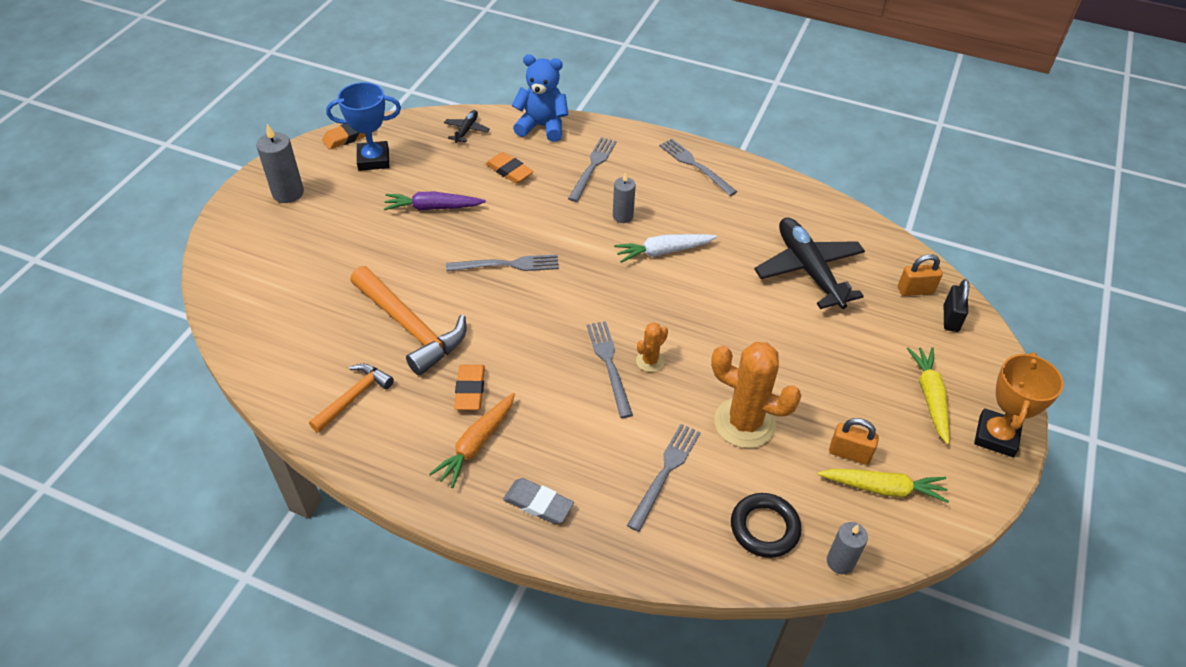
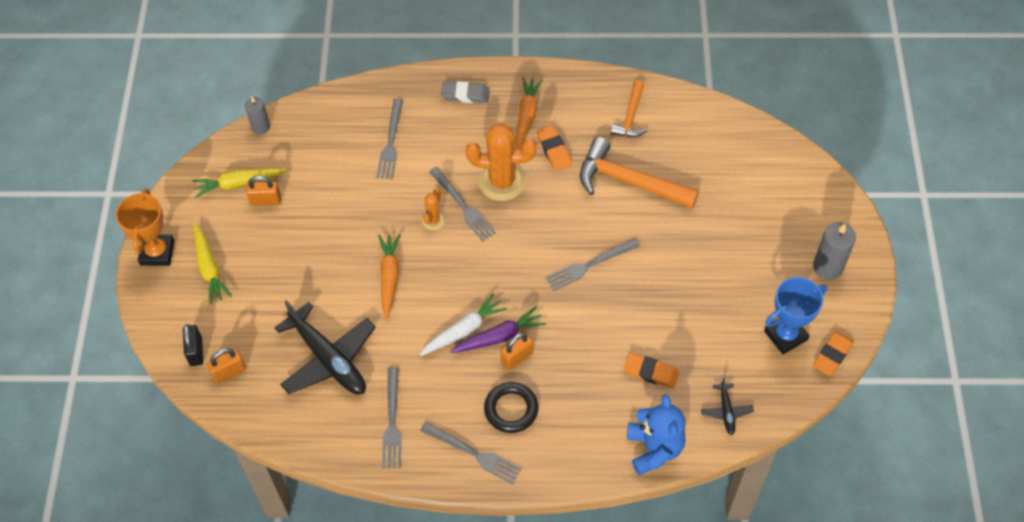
camera: 160 degrees right, 10 degrees up
(433, 208) = (691, 300): purple carrot -> purple carrot (499, 337)
(542, 126) = (654, 448): blue teddy bear -> blue teddy bear turned 90 degrees counterclockwise
(593, 167) = (574, 410): grey fork -> grey fork (392, 422)
(623, 216) = (517, 357): grey candle -> orange padlock
(722, 321) = (389, 277): none -> orange carrot
(744, 423) = (346, 196): orange cactus -> orange cactus (502, 181)
(764, 528) = (314, 130): black ring -> black ring (511, 409)

